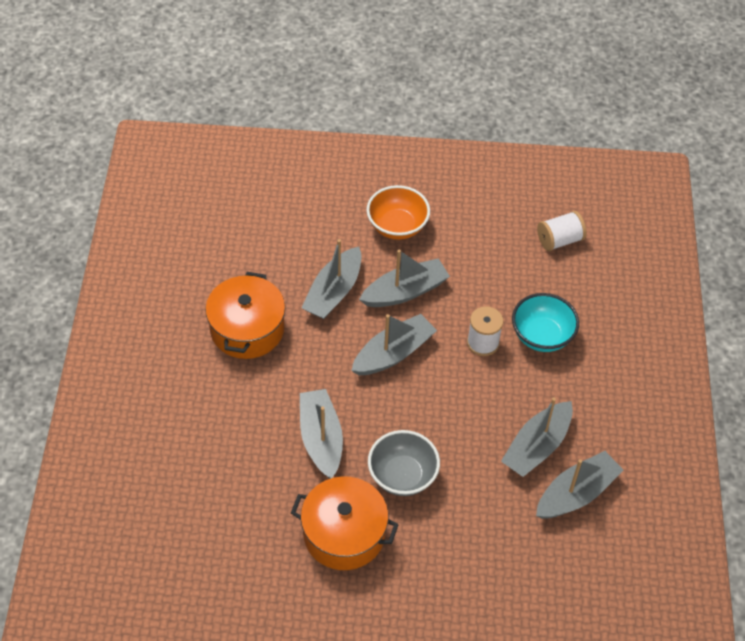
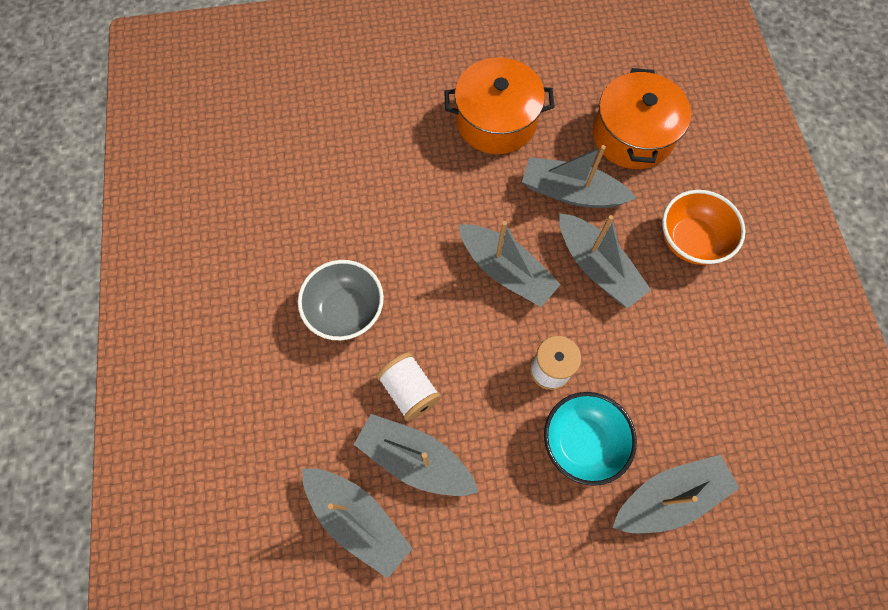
camera: 80 degrees right, 15 degrees up
(321, 439) = (376, 219): grey boat -> grey boat (669, 497)
(344, 534) = (265, 265): orange pot -> orange pot (632, 135)
(559, 240) = (747, 444): white spool -> white spool (410, 391)

